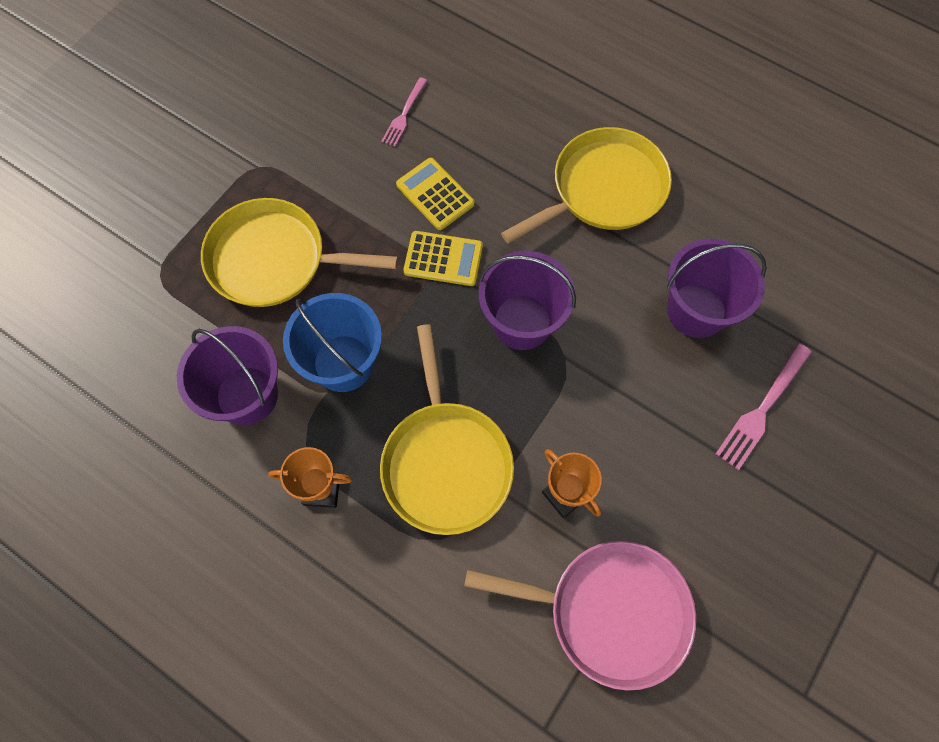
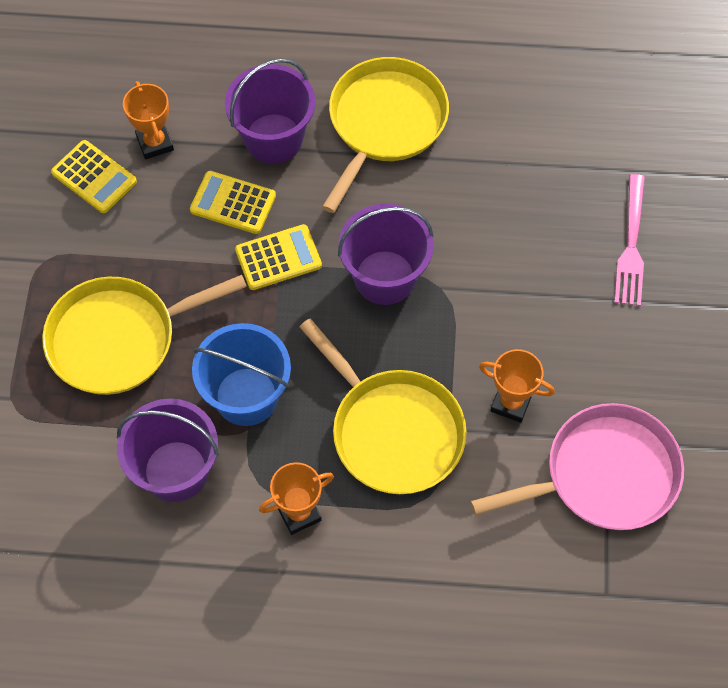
camera: 30 degrees left, 5 degrees down
(339, 119) = (94, 177): none -> yellow calculator
(404, 115) = (155, 143): pink fork -> orange trophy
(696, 310) = (529, 190): purple bucket -> purple bucket (273, 138)

